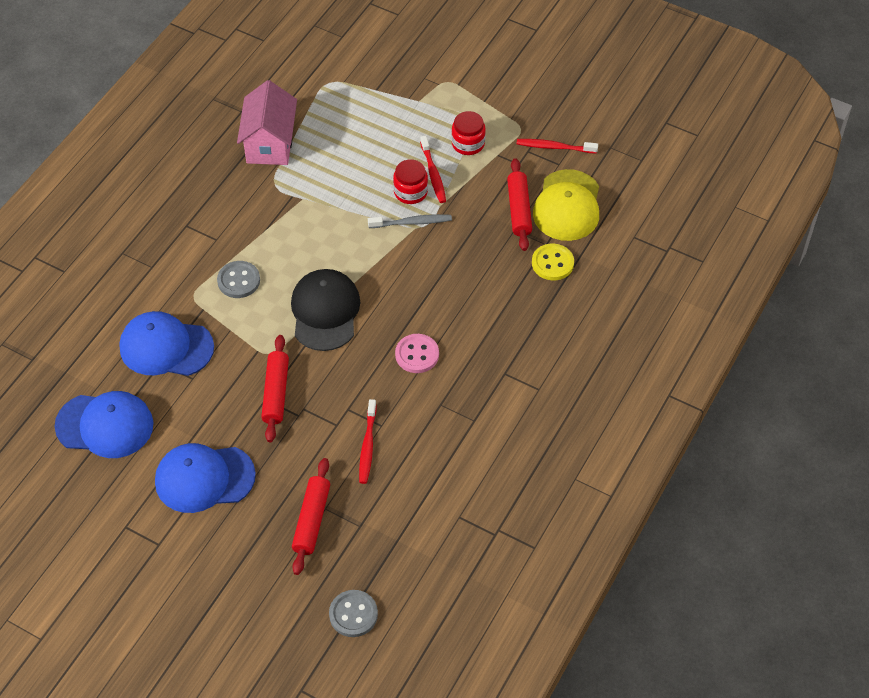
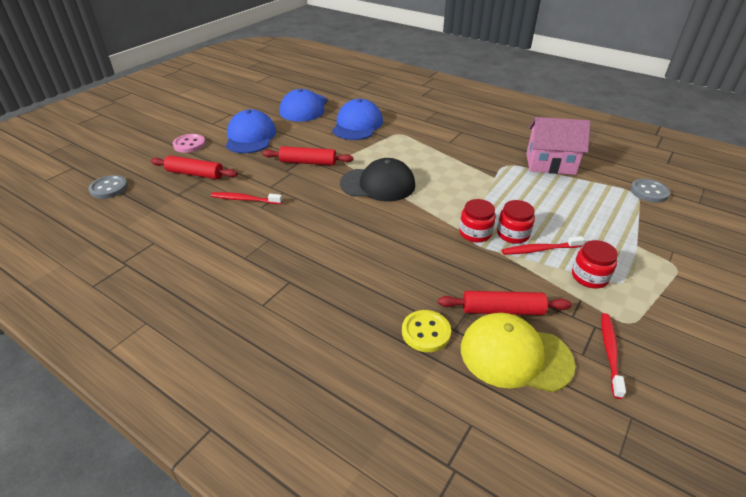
camera: 95 degrees right, 15 degrees down
(238, 281) = (411, 150): grey button -> grey button (649, 192)
(412, 222) = (475, 233): grey toothbrush -> red jar
(417, 354) = (325, 228): pink button -> pink button (189, 144)

